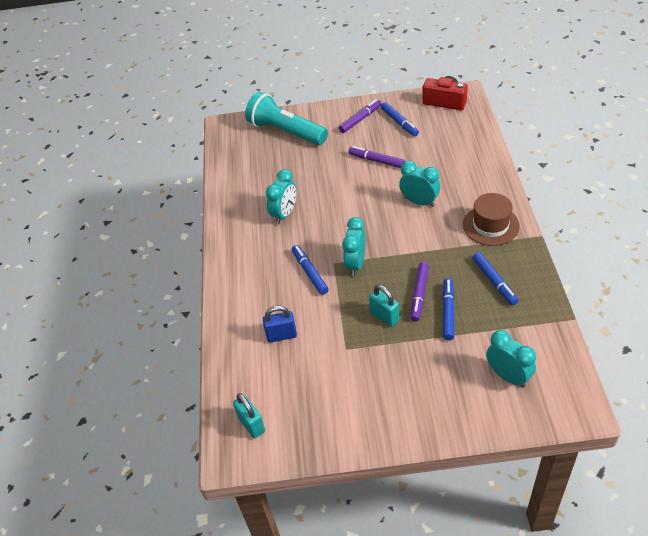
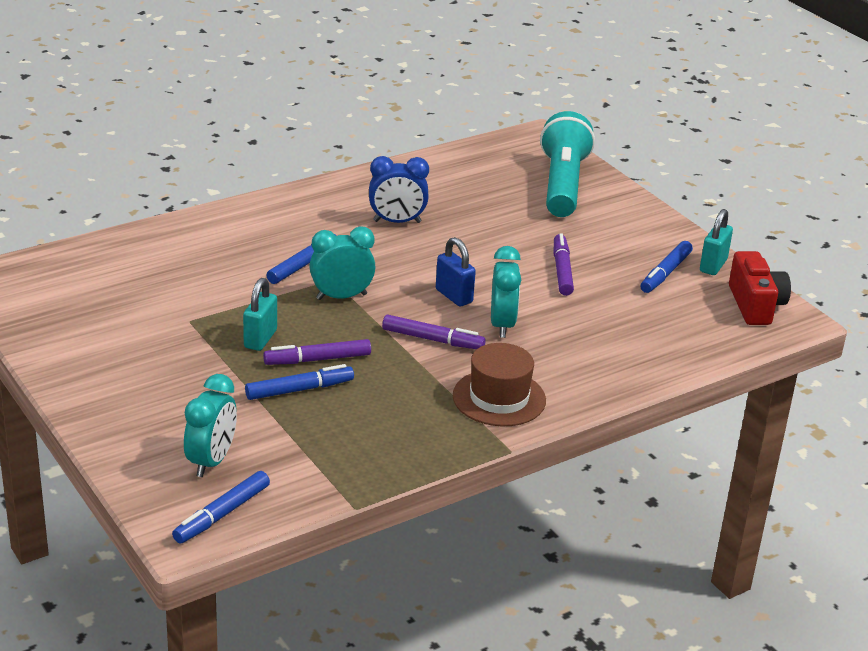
camera: 55 degrees right, 15 degrees down
(251, 424) = (40, 280): turquoise padlock -> turquoise padlock (713, 266)
(281, 335) = (184, 269): blue padlock -> blue padlock (454, 296)
(284, 214) = (397, 222): turquoise clock -> blue clock
(360, 119) = (643, 238): purple marker -> purple marker (433, 340)
(494, 282) = (383, 420): blue marker -> blue marker (222, 514)

